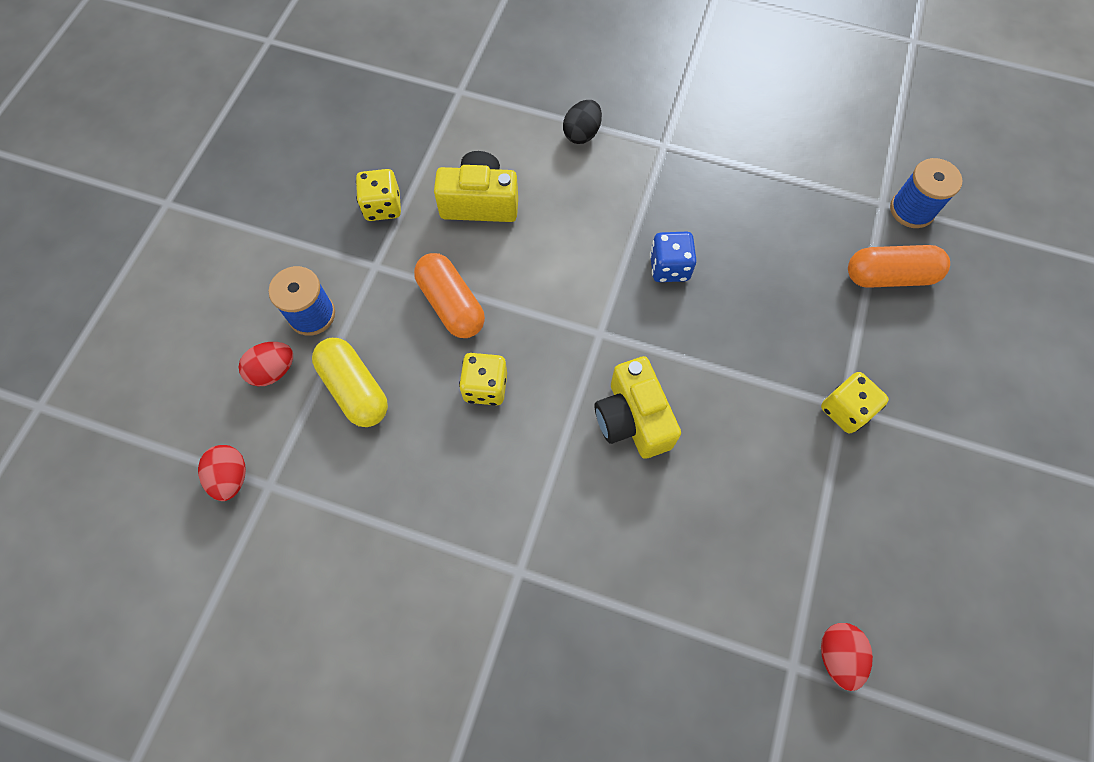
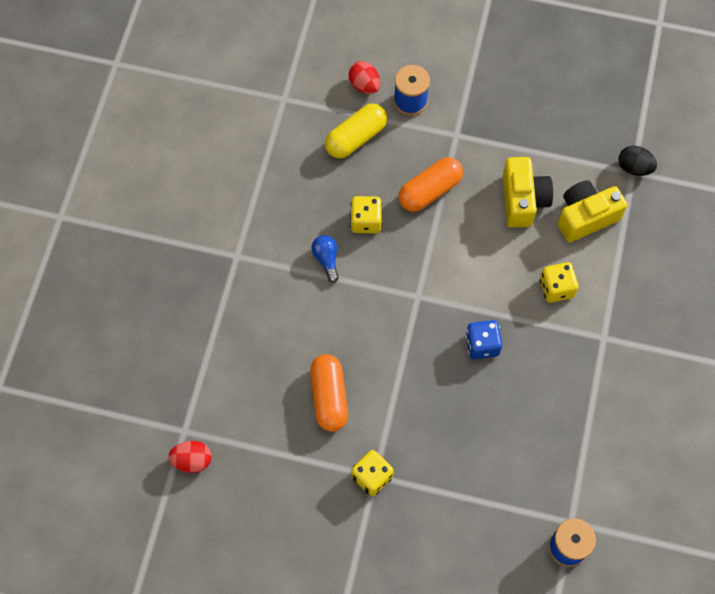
camera: 85 degrees right, 0 degrees up
(231, 477) = (287, 76): red egg -> none
(383, 207) = (509, 132): yellow dice -> yellow dice (556, 288)
(537, 443) = (326, 259): none -> blue light bulb
(582, 134) = (604, 271): black egg -> black egg (634, 168)
(633, 419) = (350, 322): yellow camera -> yellow camera (585, 217)
(889, 276) = (497, 521): orange capsule -> orange capsule (329, 397)

